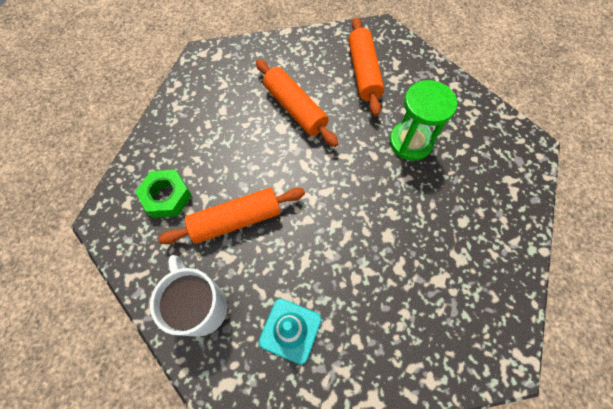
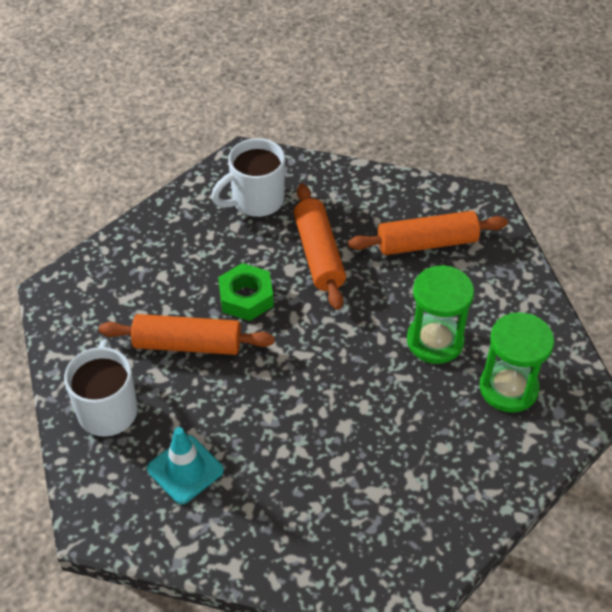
camera: 25 degrees right, 15 degrees down
(167, 197) = (128, 293): green nut -> green nut (246, 297)
(228, 85) = (256, 201): none -> white mug
(363, 72) = (427, 243): orange rolling pin -> orange rolling pin turned 60 degrees clockwise
(478, 157) = (508, 388): none -> green hourglass

